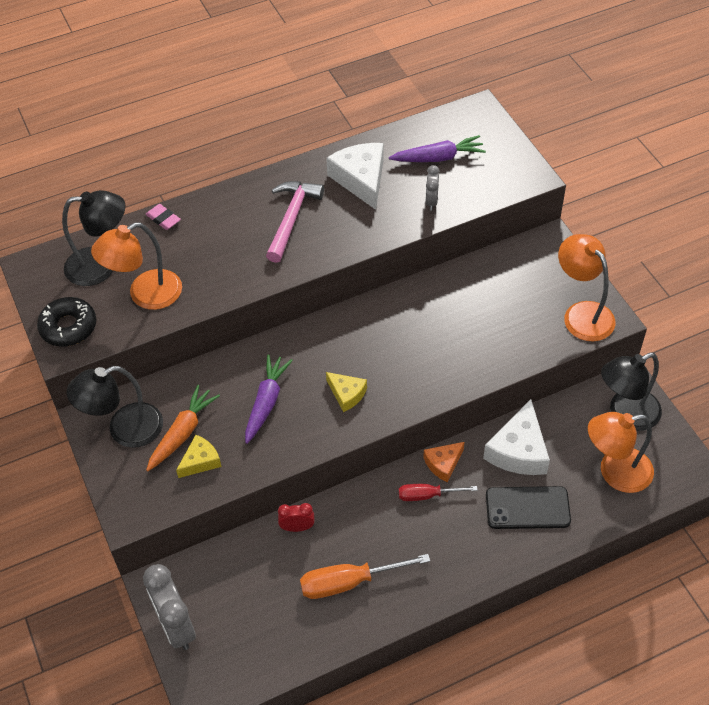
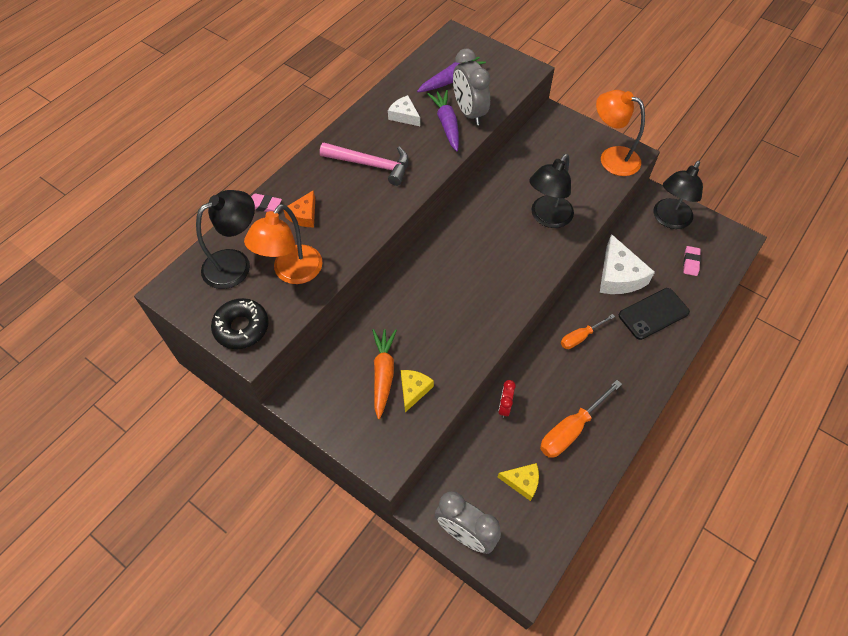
camera: 30 degrees left, 5 degrees up
(124, 430) = (333, 394): black lamp -> black lamp (547, 218)
(266, 402) = (433, 319): purple carrot -> purple carrot (446, 124)
(291, 218) = (371, 165): pink hammer -> pink hammer turned 120 degrees clockwise
(297, 527) = (504, 407): red clock -> red clock turned 45 degrees counterclockwise
(347, 394) = (490, 286): yellow cheese -> yellow cheese (522, 482)
(361, 179) = (404, 116): white cheese -> white cheese, size x0.57
(427, 495) = (580, 337): red screwdriver -> orange screwdriver
(431, 201) = (469, 113): grey clock -> grey clock, size x1.90
(443, 464) = (575, 309): orange cheese -> orange cheese (304, 215)
(615, 472) = (691, 262): orange lamp -> pink eraser

